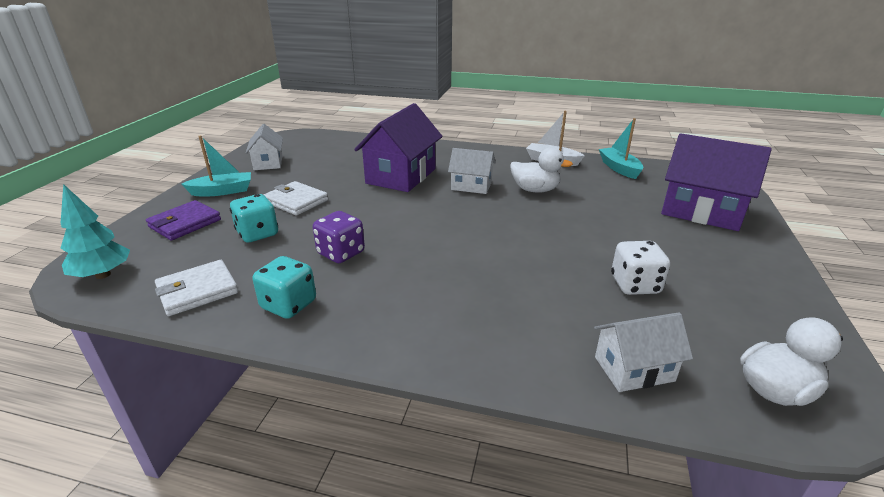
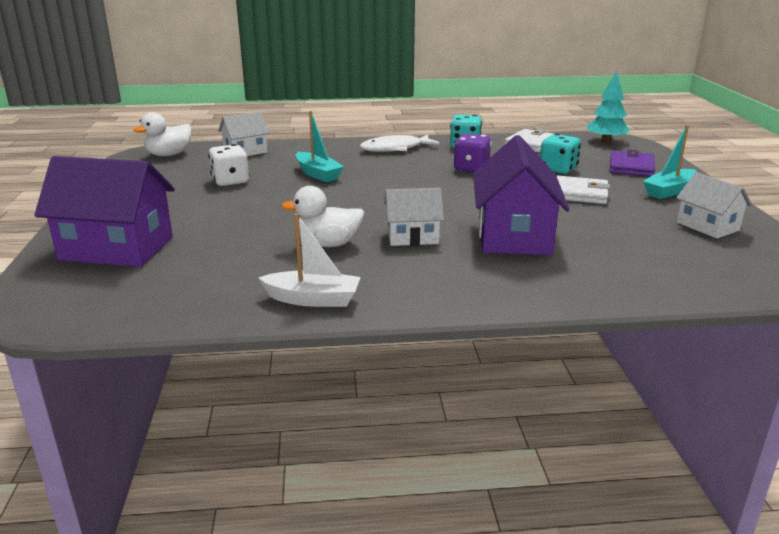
camera: 160 degrees right, 5 degrees down
(390, 321) = (395, 149): none -> white fish
(619, 168) = (197, 302): turquoise boat -> turquoise boat (318, 174)

